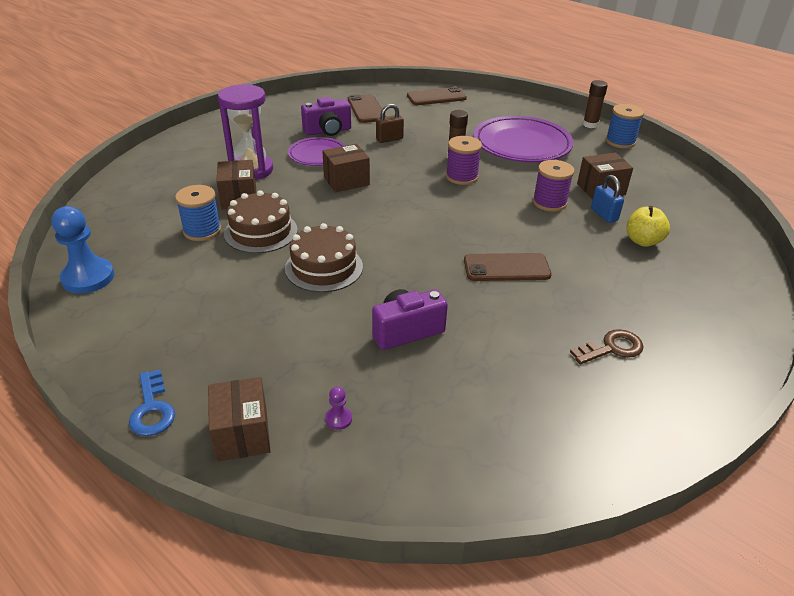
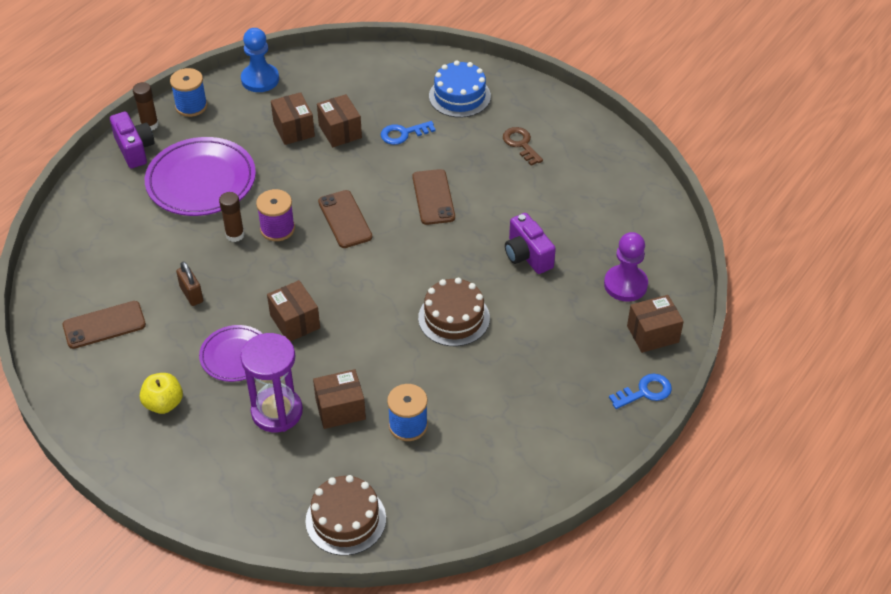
camera: 95 degrees left, 10 degrees up
(88, 277) = (501, 495): blue pawn -> blue pawn (260, 79)
(261, 231) = (403, 376): brown cake -> brown cake (345, 519)
(328, 131) = (171, 355): purple camera -> purple camera (134, 149)
(338, 419) = (625, 284): purple pawn -> purple pawn, size x2.30
(436, 97) = (67, 258): brown phone -> brown phone (345, 219)
(549, 202) = (322, 166): purple spool -> none
(604, 215) = (340, 131): blue padlock -> brown box
(610, 254) = (403, 134): none -> blue key
(643, 241) = (380, 112): yellow apple -> yellow apple (164, 403)
(693, 302) = (459, 96): none -> blue cake

